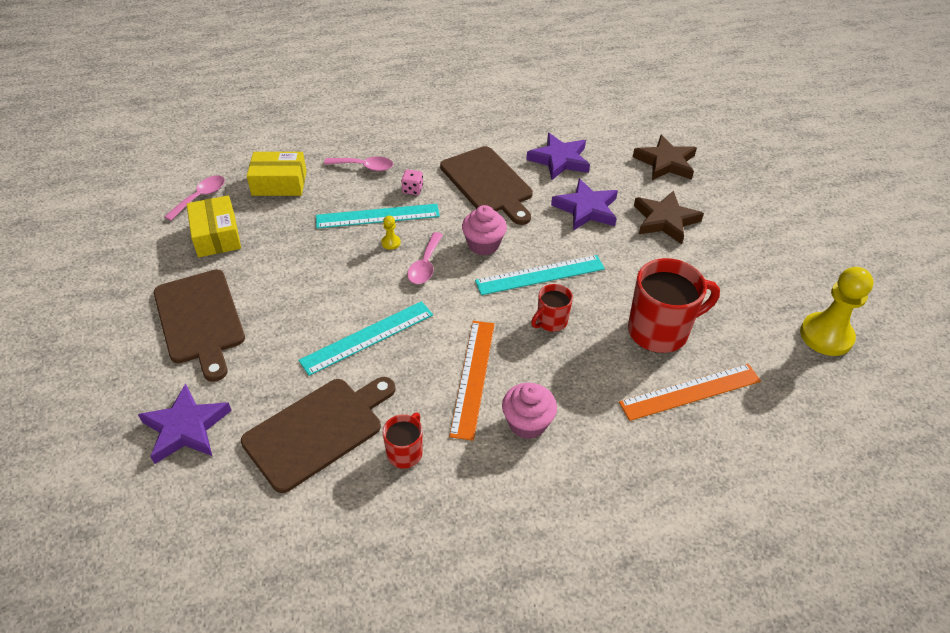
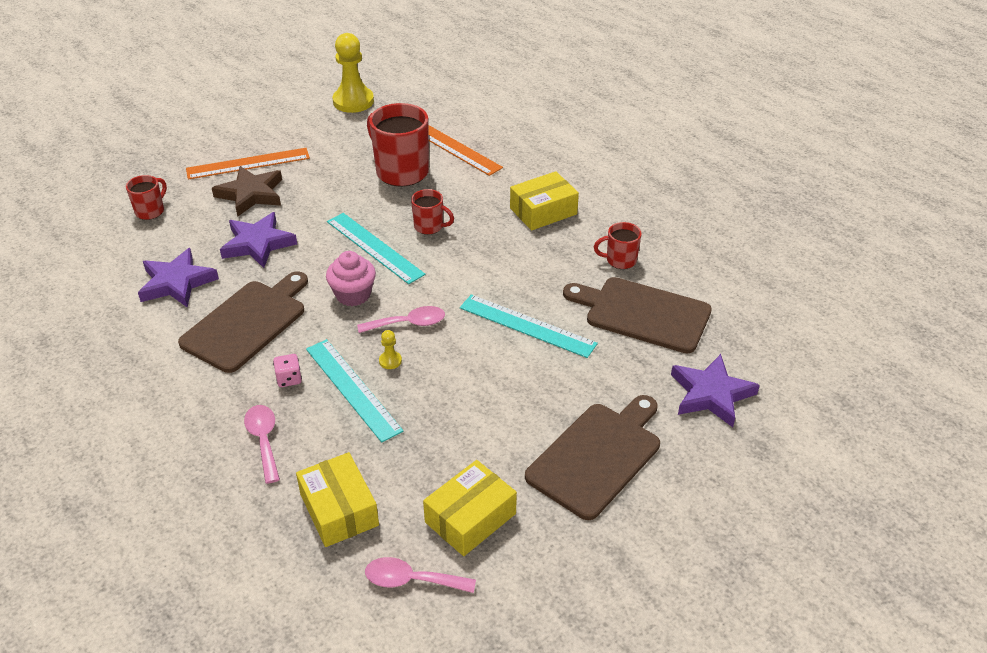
camera: 115 degrees left, 5 degrees down
(473, 377) = (522, 250): orange ruler -> orange ruler (248, 163)
(527, 423) = (543, 211): pink cupcake -> yellow box
(665, 162) = (150, 211): brown star -> red mug

